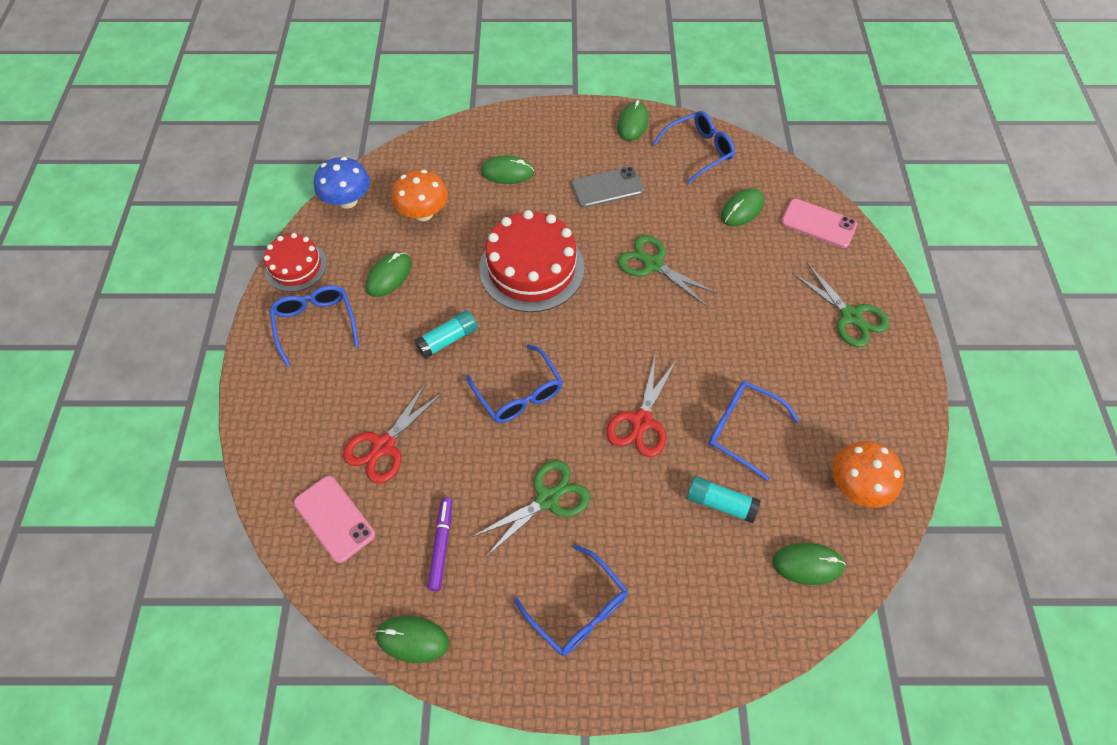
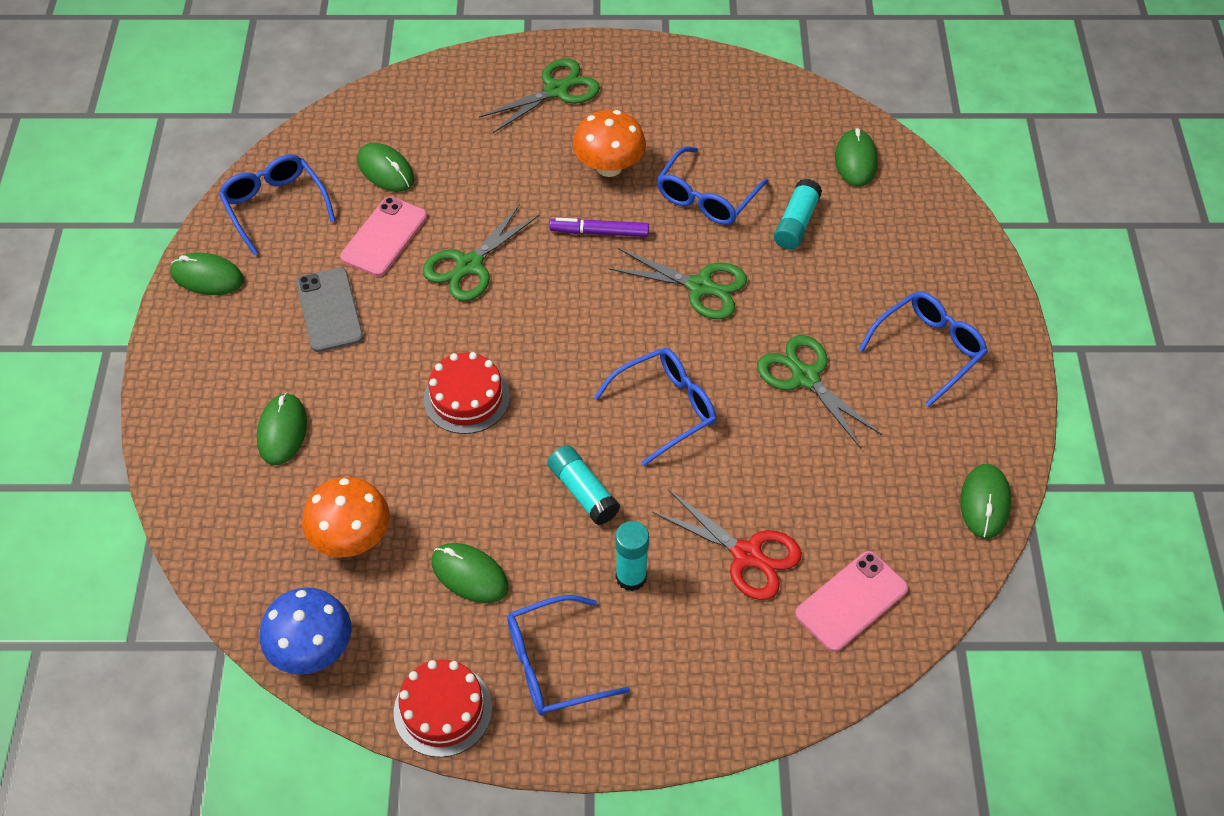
camera: 90 degrees left, 5 degrees down
(375, 369) = (631, 577): none -> turquoise glue stick
(441, 545) = (873, 481): purple marker -> purple marker (599, 232)
(531, 268) = (466, 398): red cake -> red cake, size x0.58
(641, 421) = (700, 287): red scissors -> green scissors
(818, 223) = (417, 101): pink phone -> pink phone (384, 237)
(856, 486) = (767, 113): orange mushroom -> orange mushroom (609, 167)

